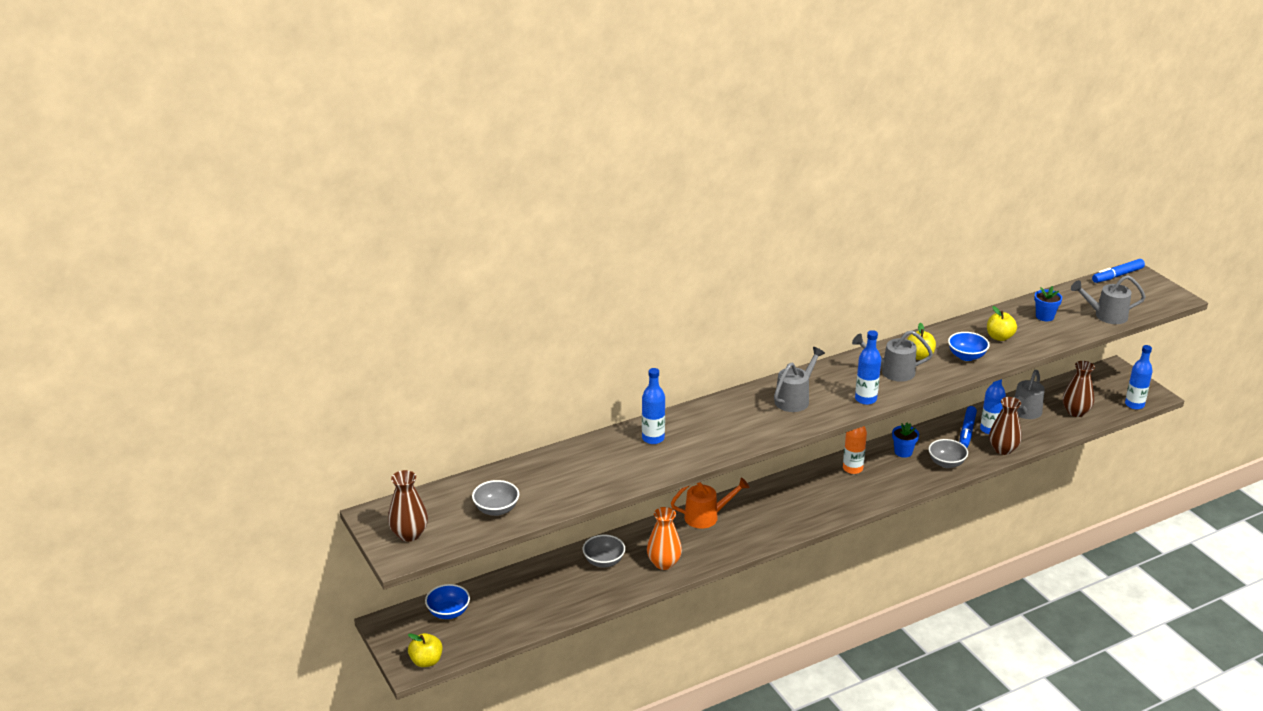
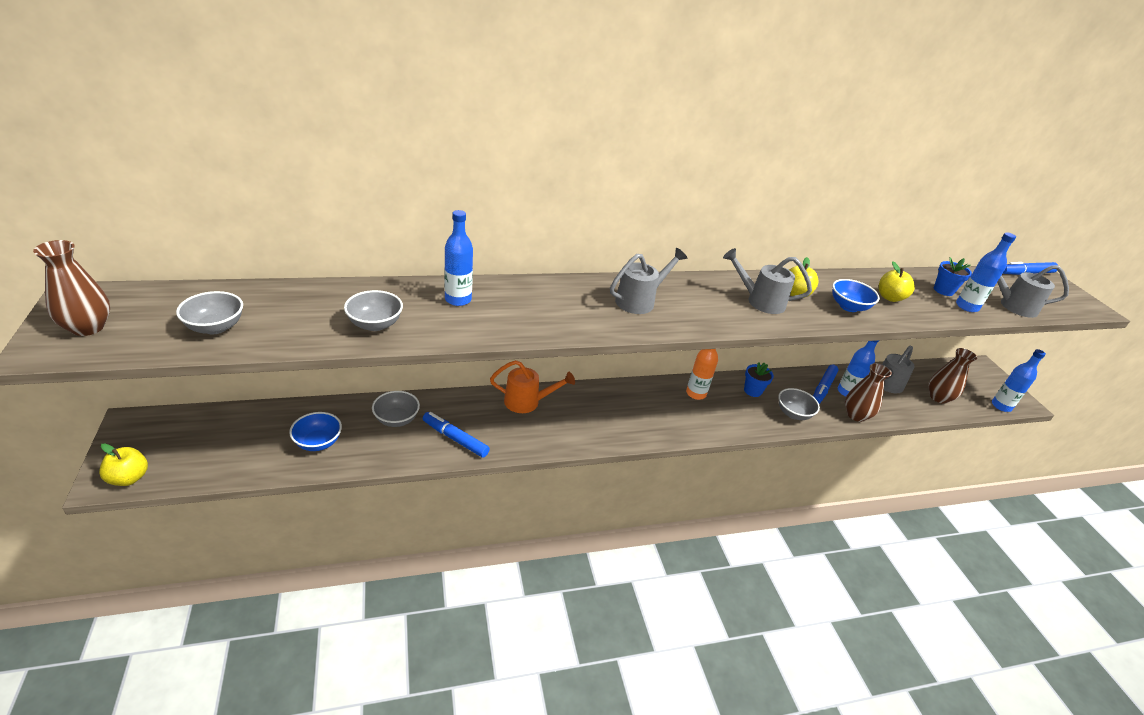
camera: 10 degrees right, 5 degrees up
(448, 612) = (202, 429): blue bowl -> blue bowl (318, 442)
(607, 475) = (375, 324): none -> grey bowl
(664, 563) = (455, 438): orange vase -> blue marker
(865, 399) = (719, 321): blue bottle -> blue bottle (966, 307)

